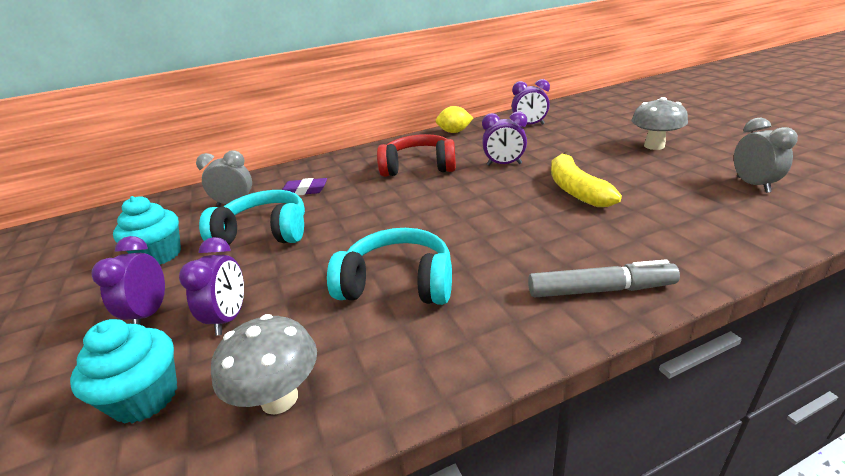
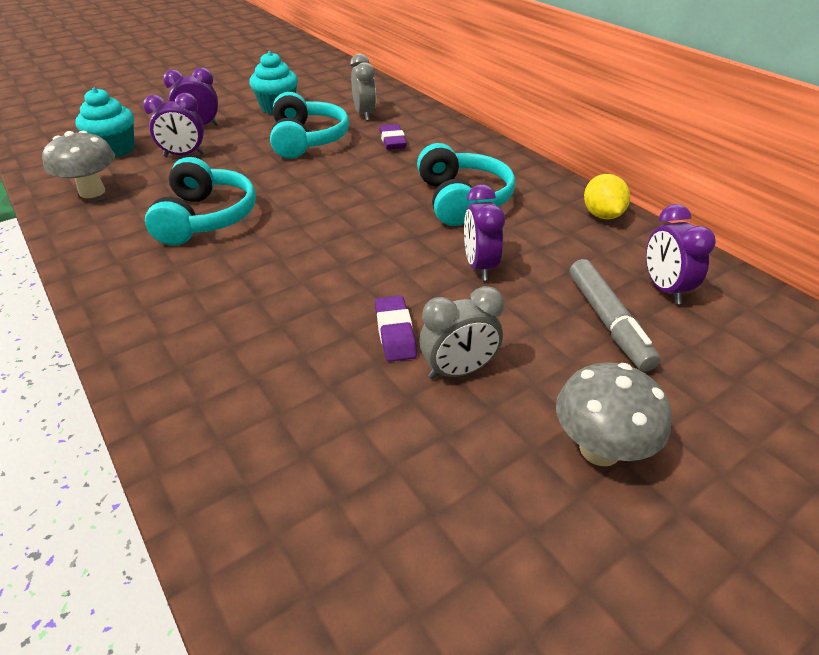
camera: 75 degrees right, 10 degrees up
(418, 167) = (462, 200): red headphones -> turquoise headphones
(575, 190) = (395, 332): yellow banana -> purple eraser
(600, 290) = (156, 338): grey marker -> grey marker (608, 321)
(753, 185) = (417, 566): grey clock -> grey clock (458, 371)

